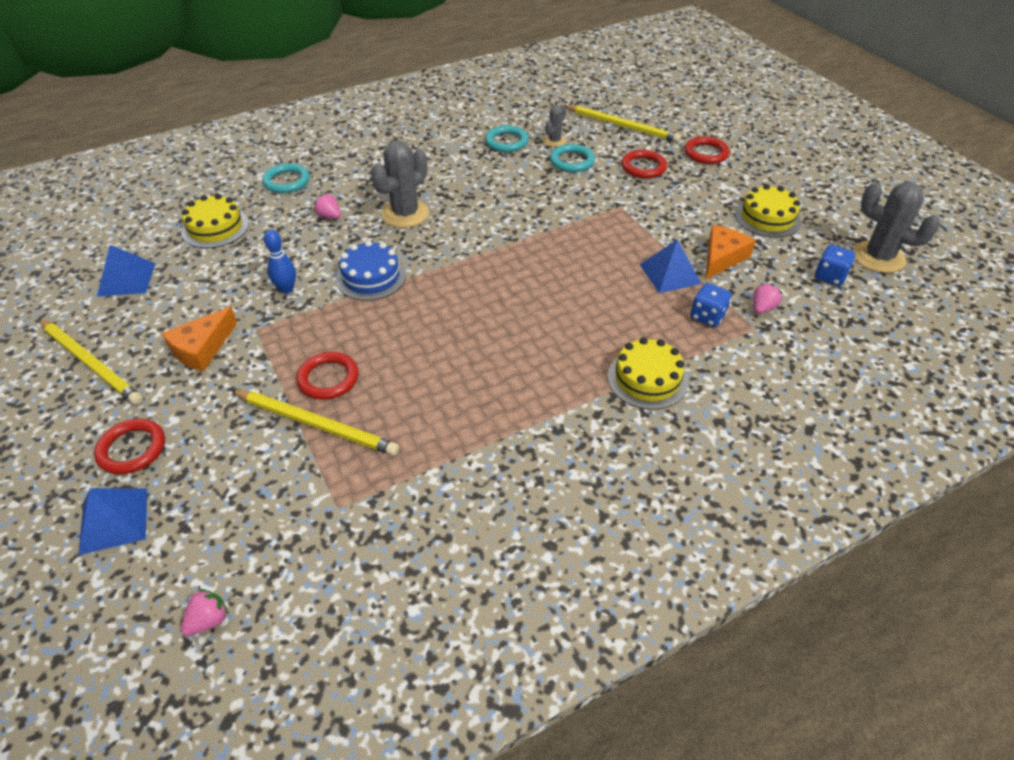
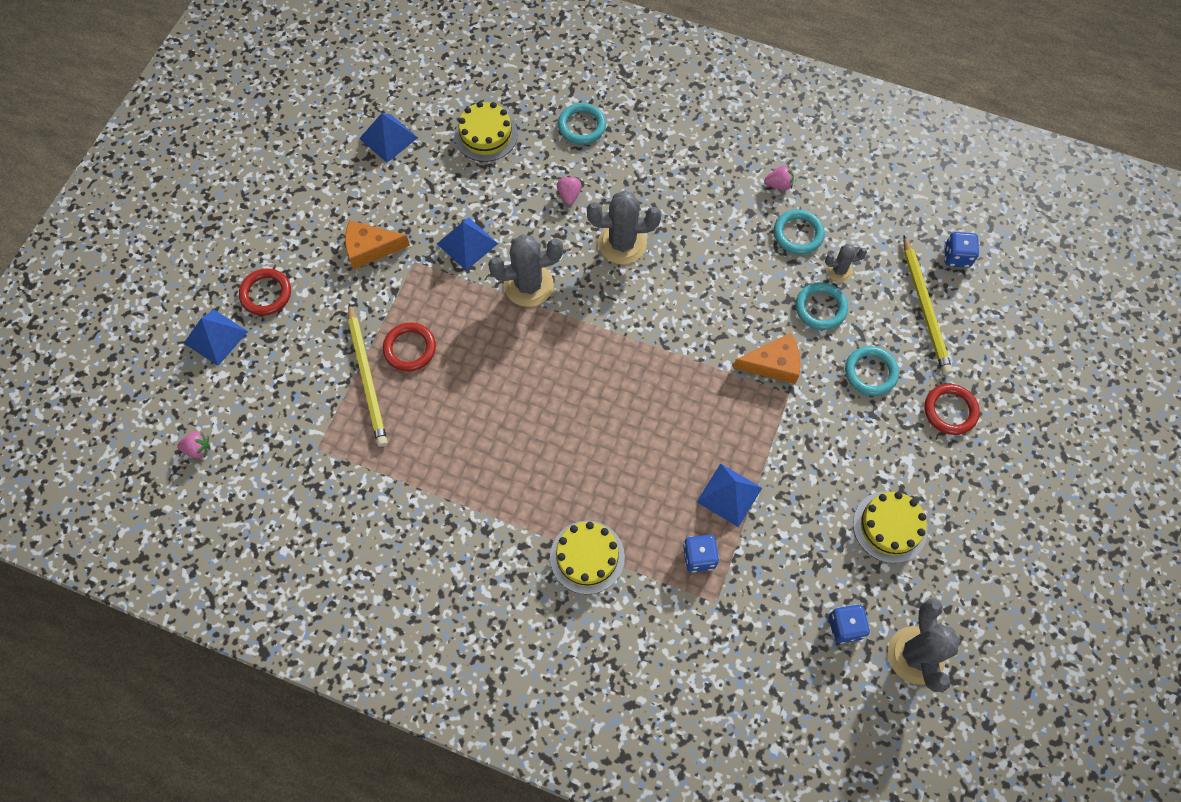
camera: 50 degrees right, 20 degrees up
(91, 363) = (305, 200): yellow pencil -> none
(286, 289) = (467, 243): blue bowling pin -> blue pyramid
(371, 277) = (528, 285): blue cake -> grey cactus
(602, 99) = (956, 257): none -> blue dice
(643, 167) = (870, 372): red ring -> turquoise ring
(722, 258) = (790, 523): orange cheese -> orange cheese (773, 364)
(762, 308) = (748, 594): pink strawberry -> pink strawberry (778, 185)

